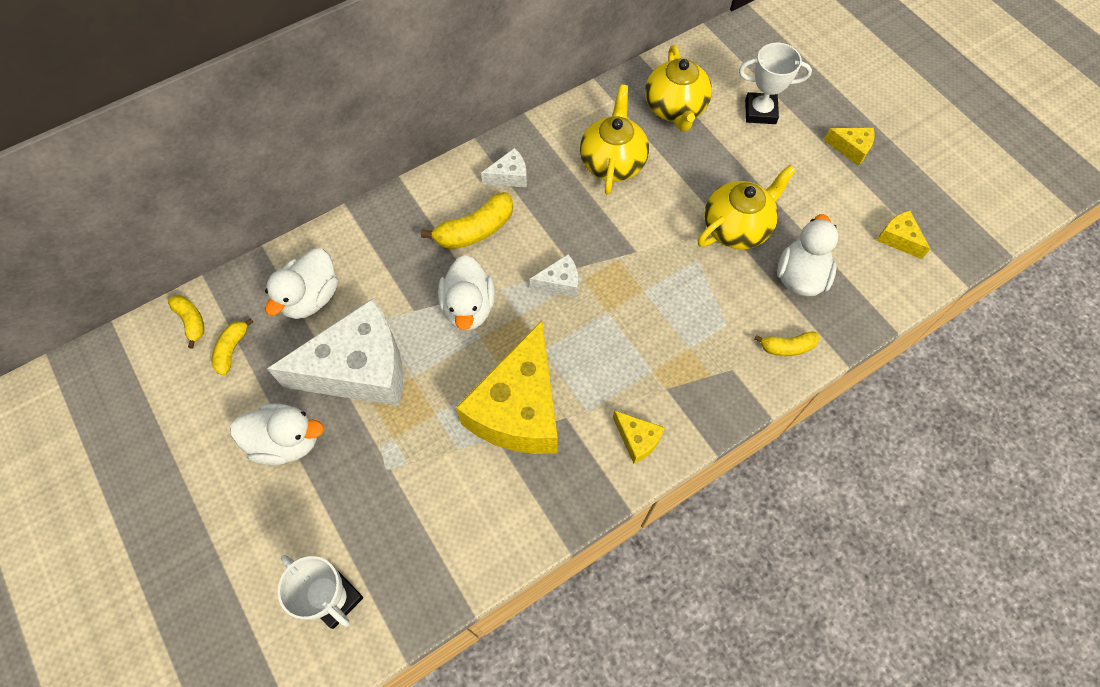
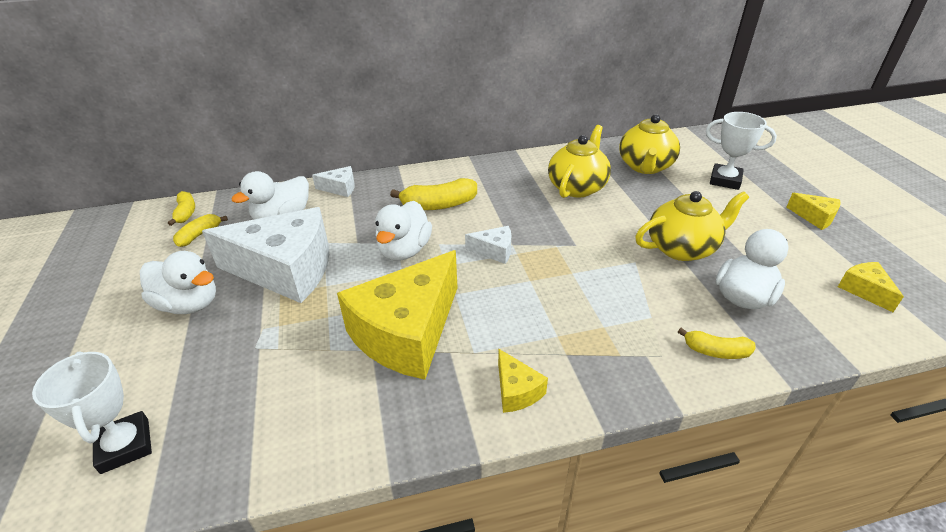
camera: 20 degrees right, 25 degrees down
(509, 176) = (485, 180): white cheese -> white cheese (340, 188)

